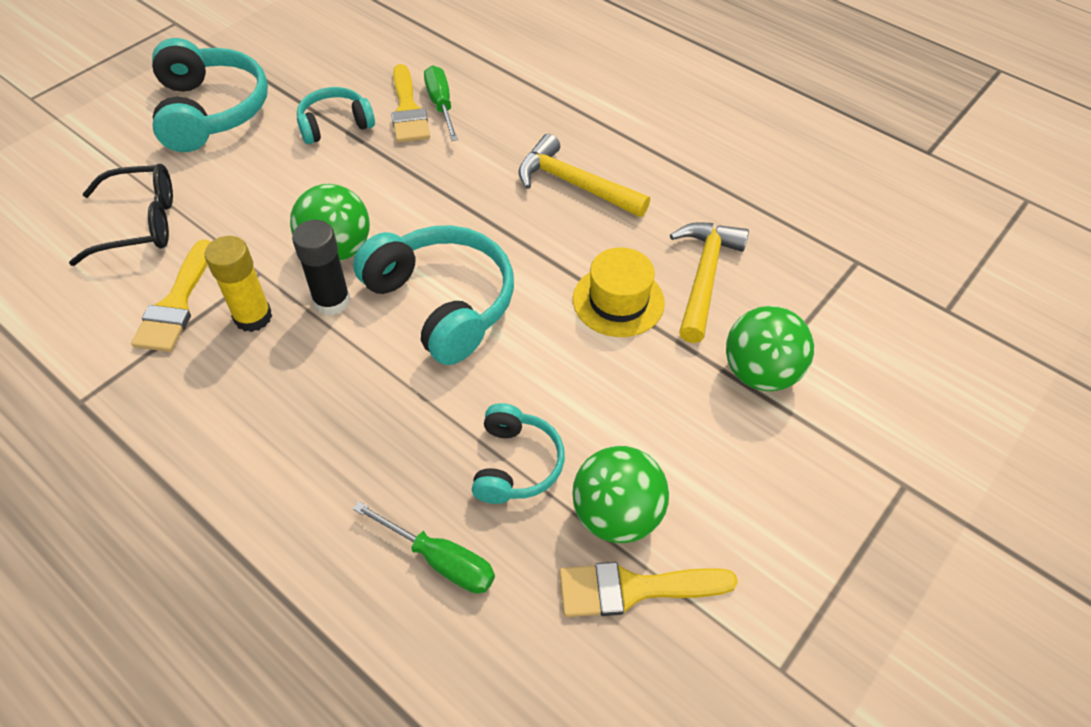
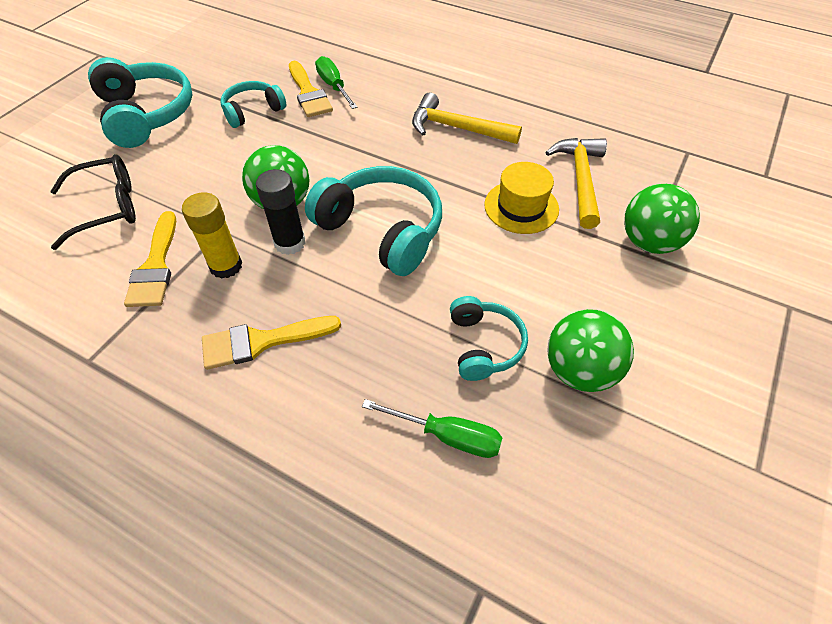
camera: 10 degrees left, 0 degrees up
(633, 589) = (615, 428): yellow brush -> yellow brush (261, 342)

